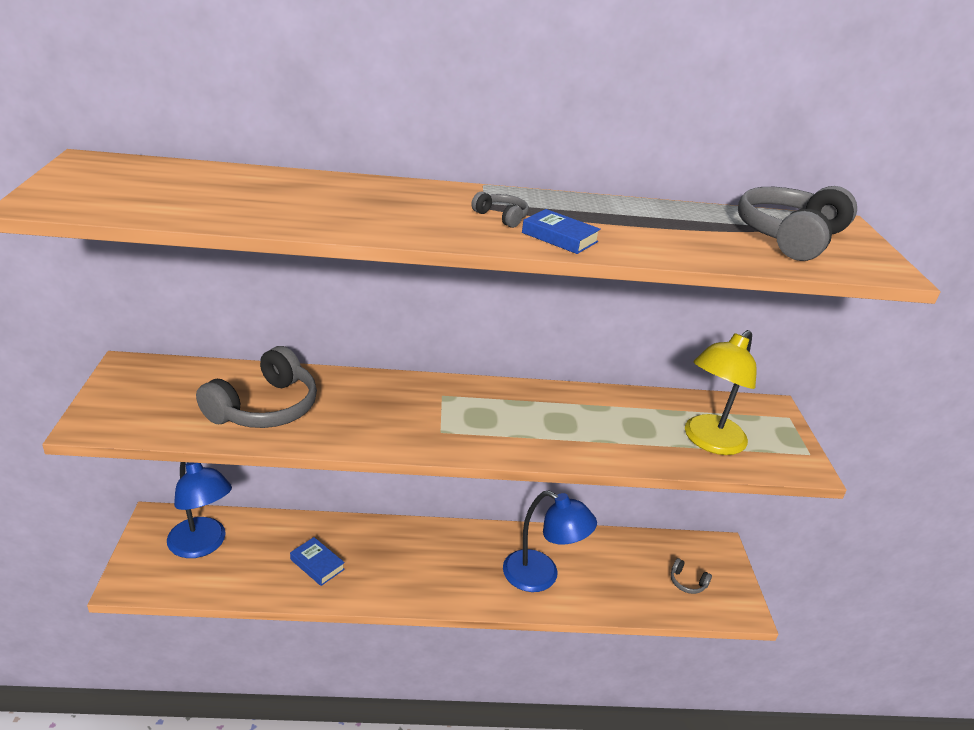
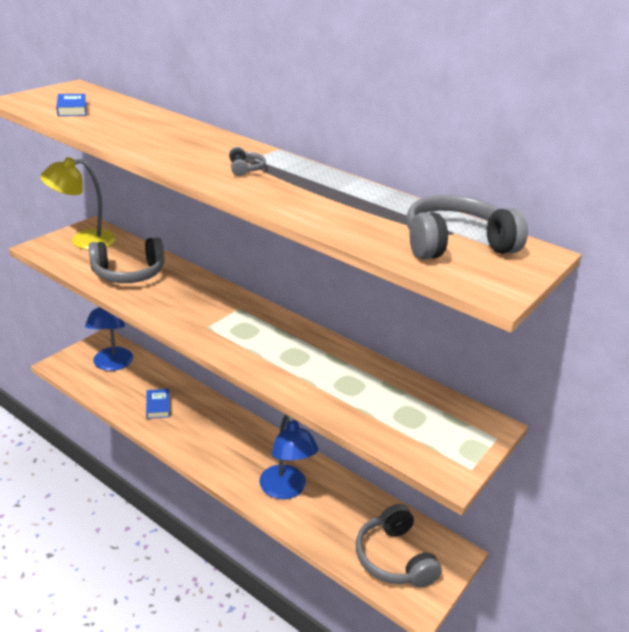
camera: 40 degrees right, 0 degrees up
(559, 237) = (257, 189): blue book -> blue book (72, 109)
(687, 582) = (394, 558): grey headphones -> grey headphones, size x2.28
(708, 441) = (391, 419): yellow lamp -> yellow lamp (83, 240)

